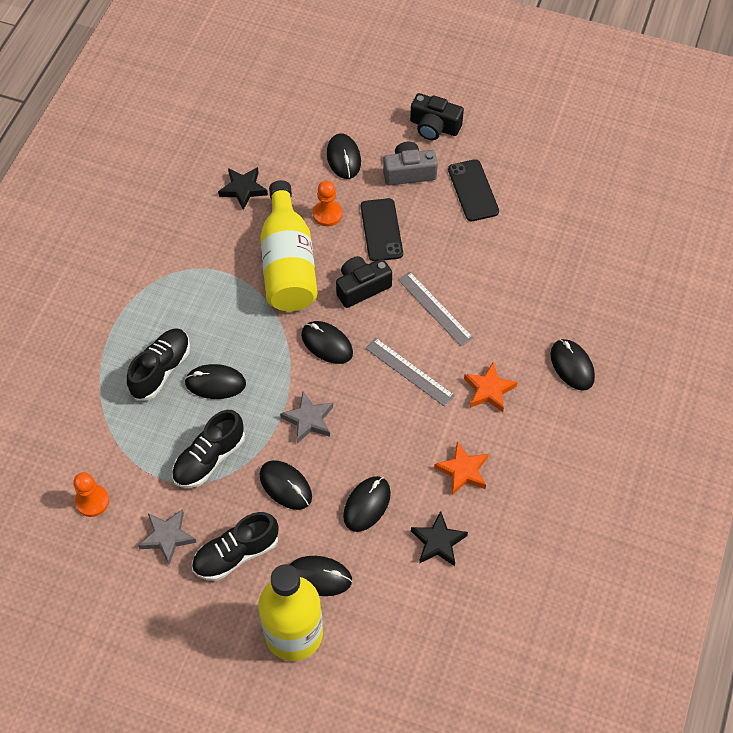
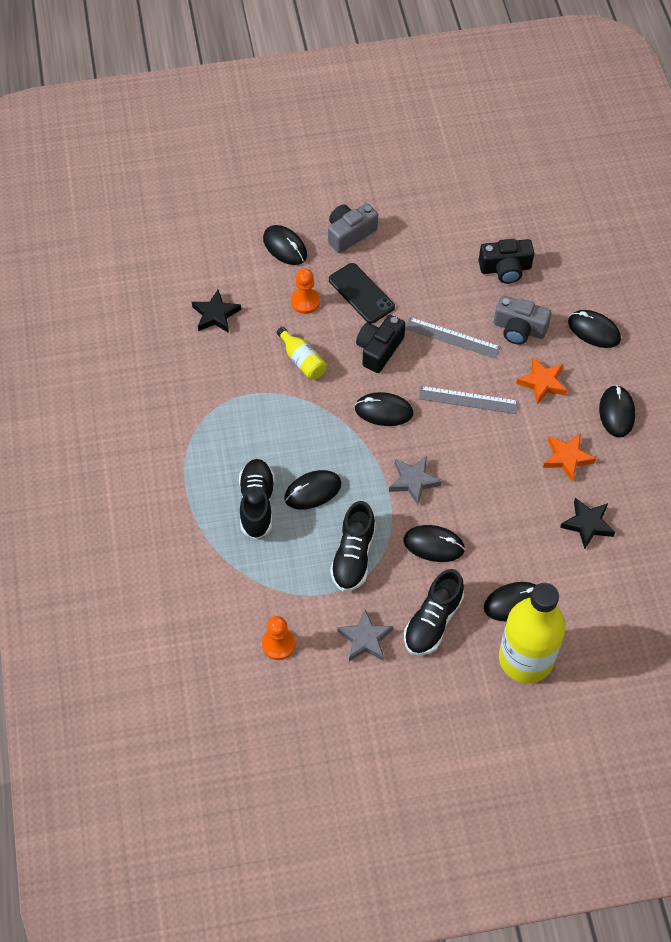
camera: 30 degrees left, 0 degrees up
(288, 264) = (302, 360): yellow bottle -> yellow bottle, size x0.47
(367, 505) = (510, 525): black mouse -> black mouse (616, 413)
(434, 127) = (343, 185): black camera -> black camera (505, 269)
(473, 190) = (414, 224): black phone -> none
(502, 330) = (519, 329): none -> grey camera

